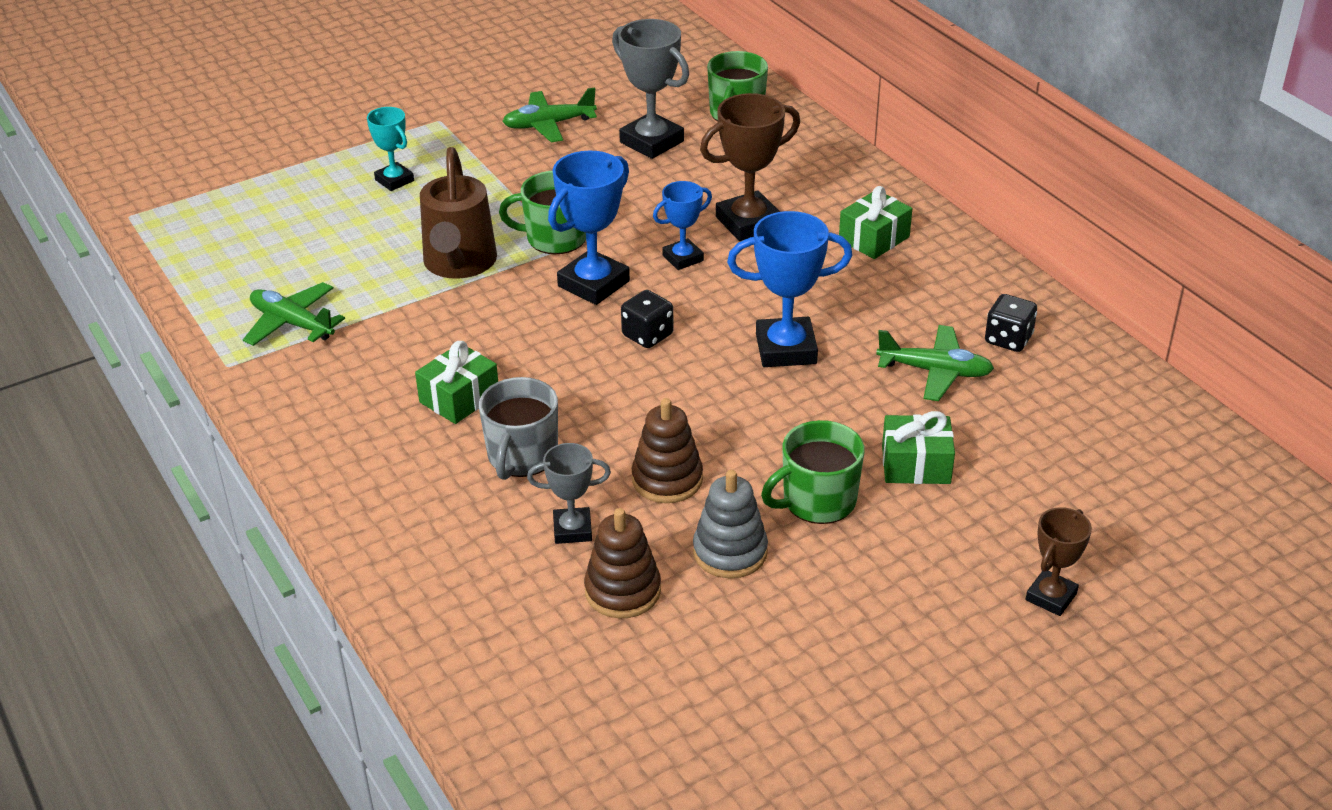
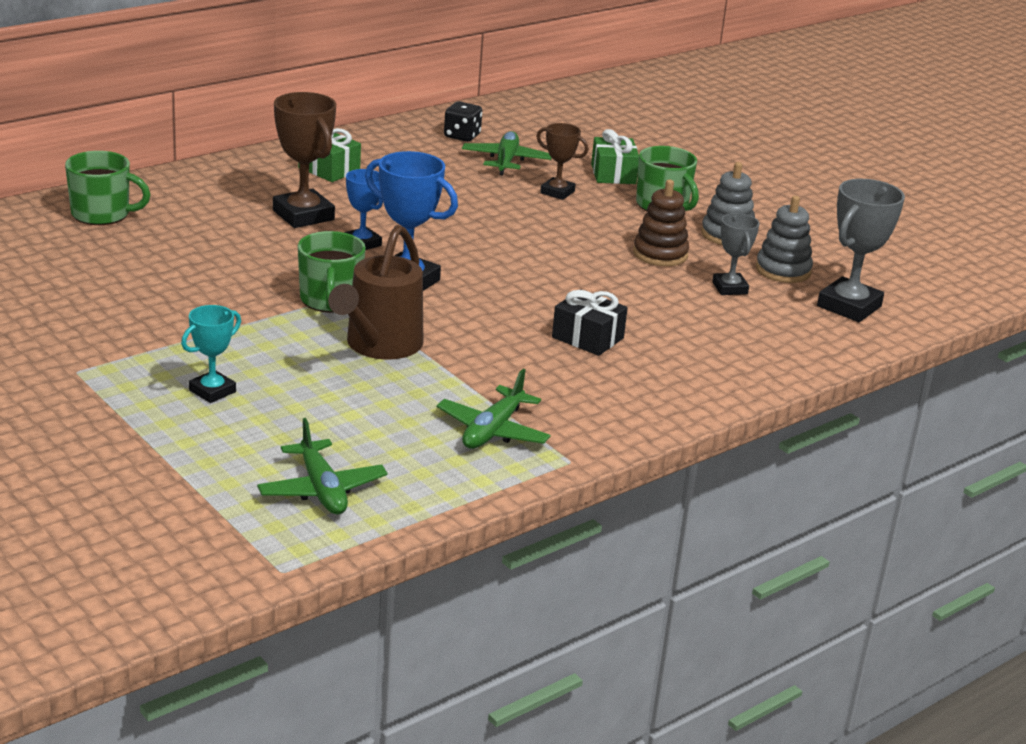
camera: 100 degrees left, 10 degrees down
(459, 264) = (379, 346): brown watering can -> brown watering can turned 120 degrees clockwise
(459, 398) = (587, 338): green gift -> black gift
(522, 456) = (654, 309): grey mug -> none
(548, 125) = (103, 307): green plane -> green plane (322, 490)
(622, 591) = (783, 270): brown stacking toy -> grey stacking toy
(647, 335) = (480, 259): black dice -> none
(651, 142) = (150, 254): grey trophy -> grey trophy (849, 306)
(786, 349) = (489, 208): blue trophy -> none
(1051, 597) = (722, 147): brown trophy -> brown trophy (557, 192)

